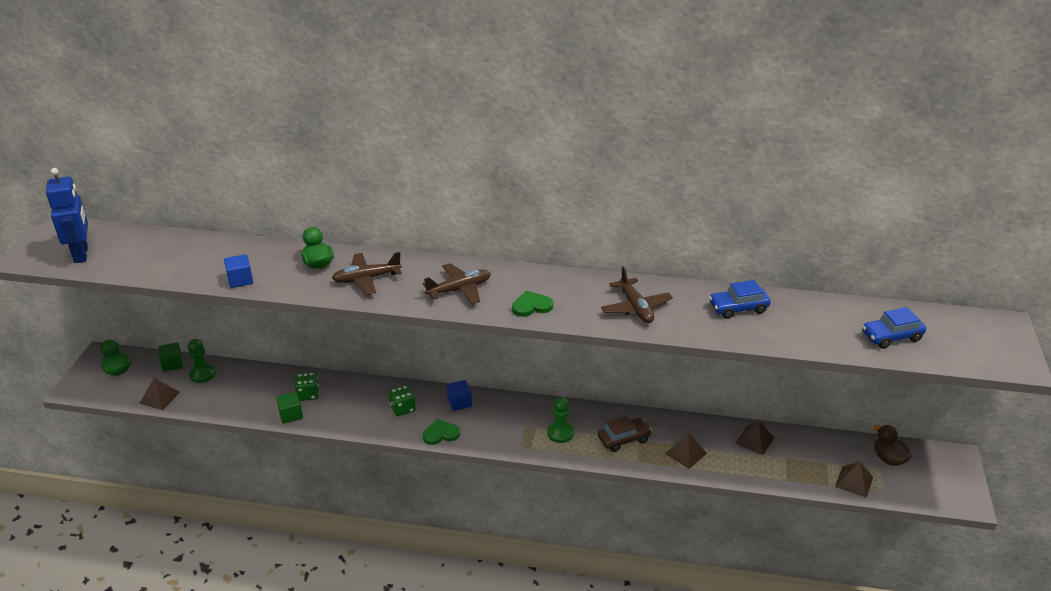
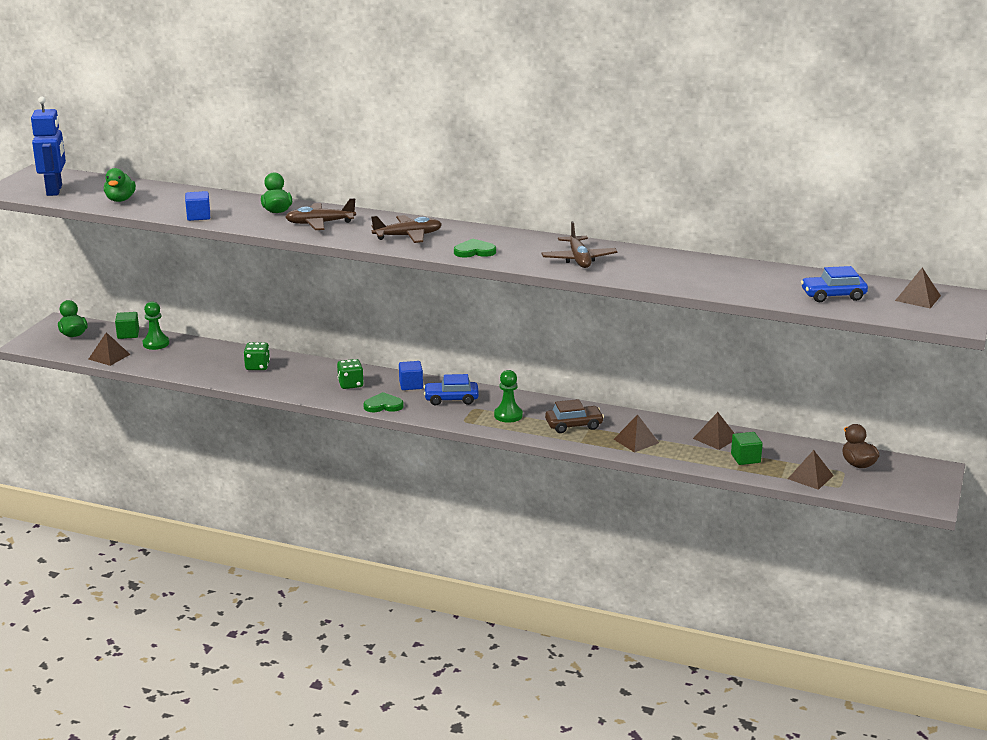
camera: 10 degrees right, 10 degrees down
(153, 262) = (120, 200): none -> green duck
(291, 415) = (235, 379): green cube -> green cube (745, 458)
(738, 308) = (684, 267): blue car -> blue car (451, 399)
(968, 331) = (918, 298): none -> brown pyramid

